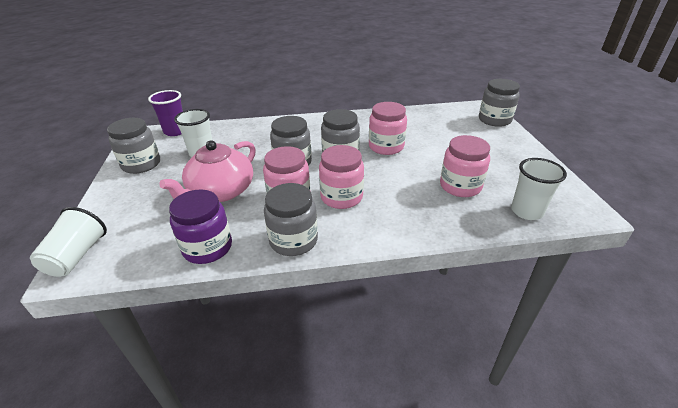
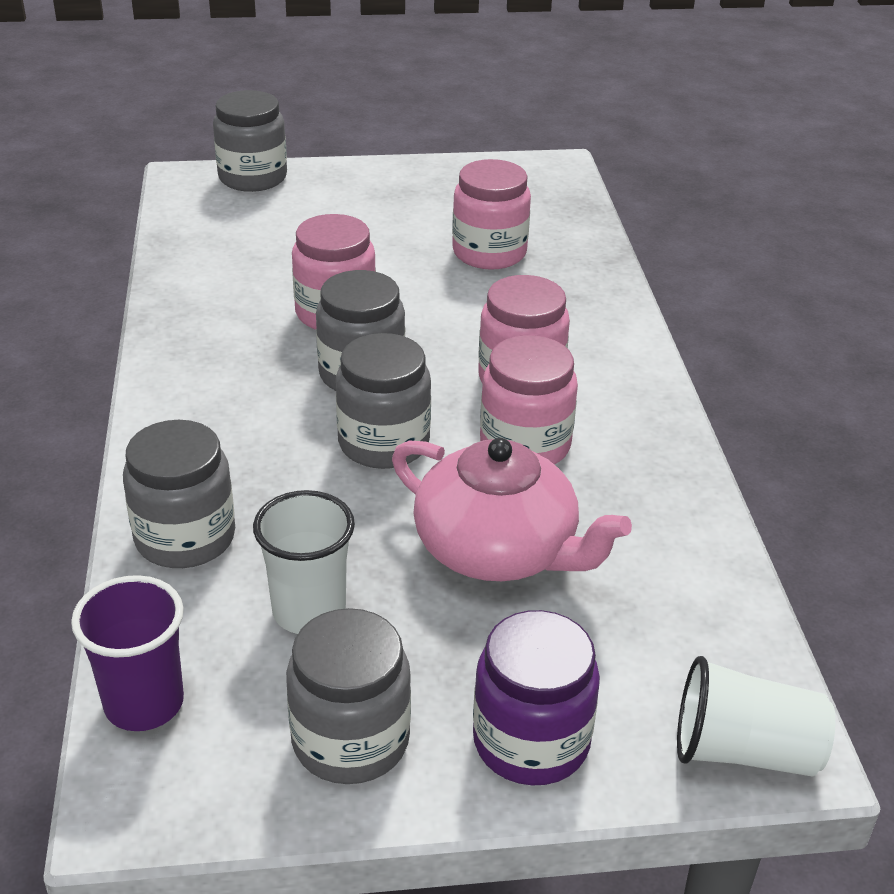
camera: 90 degrees left, 0 degrees up
(207, 247) = (686, 544): purple jar -> purple jar (531, 742)
(293, 240) = (652, 437): grey jar -> grey jar (185, 538)
(526, 211) = (558, 210): white cup -> none

